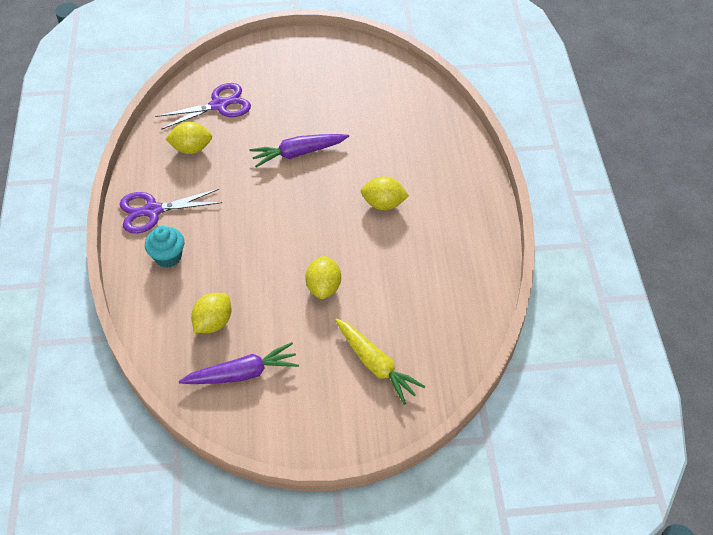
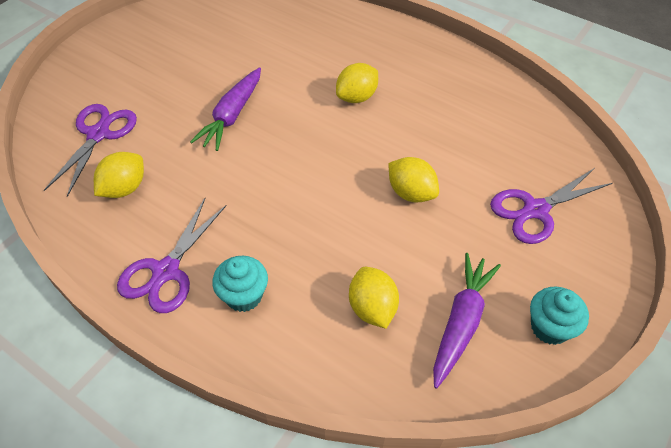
camera: 50 degrees left, 0 degrees up
(280, 423) = (549, 327): none -> turquoise cupcake
(375, 365) = (535, 210): yellow carrot -> purple scissors

